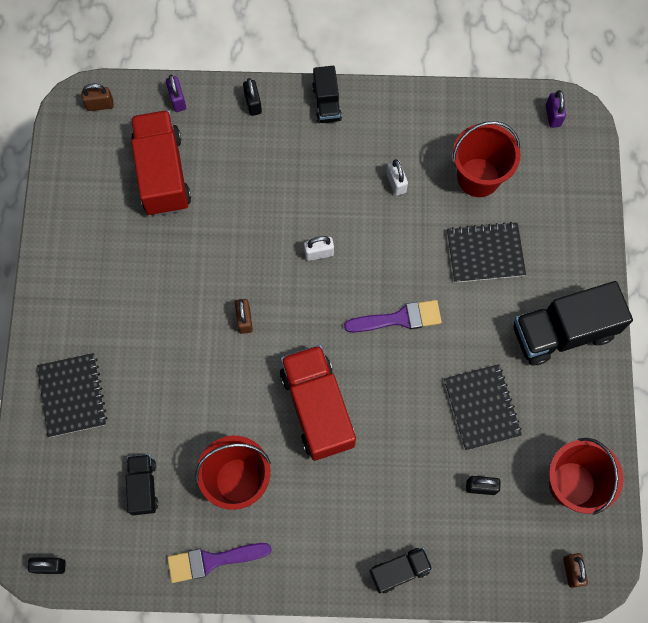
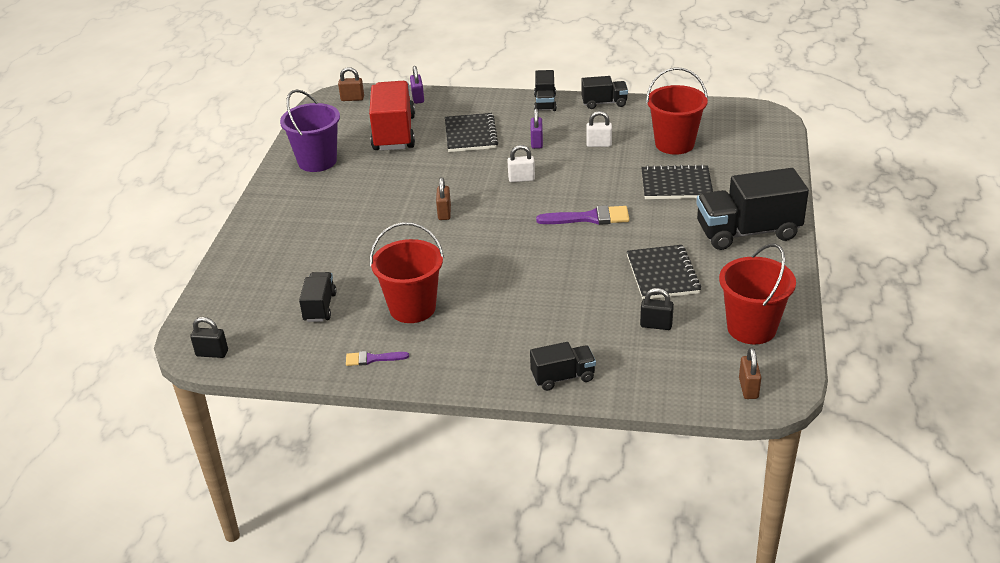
camera: 10 degrees right, 35 degrees down
(72, 395) = (273, 249): black notebook -> black notebook (470, 135)
(85, 233) = (317, 161): none -> purple bucket
(212, 560) = (372, 359): purple brush -> purple brush, size x0.59
(253, 104) = (481, 101): black padlock -> none
(317, 408) = (500, 267): red truck -> none
(394, 100) = (604, 103): none -> black truck
(396, 183) = (599, 144): white padlock -> white padlock turned 75 degrees counterclockwise
(553, 116) = (746, 114): purple padlock -> purple padlock (537, 142)

